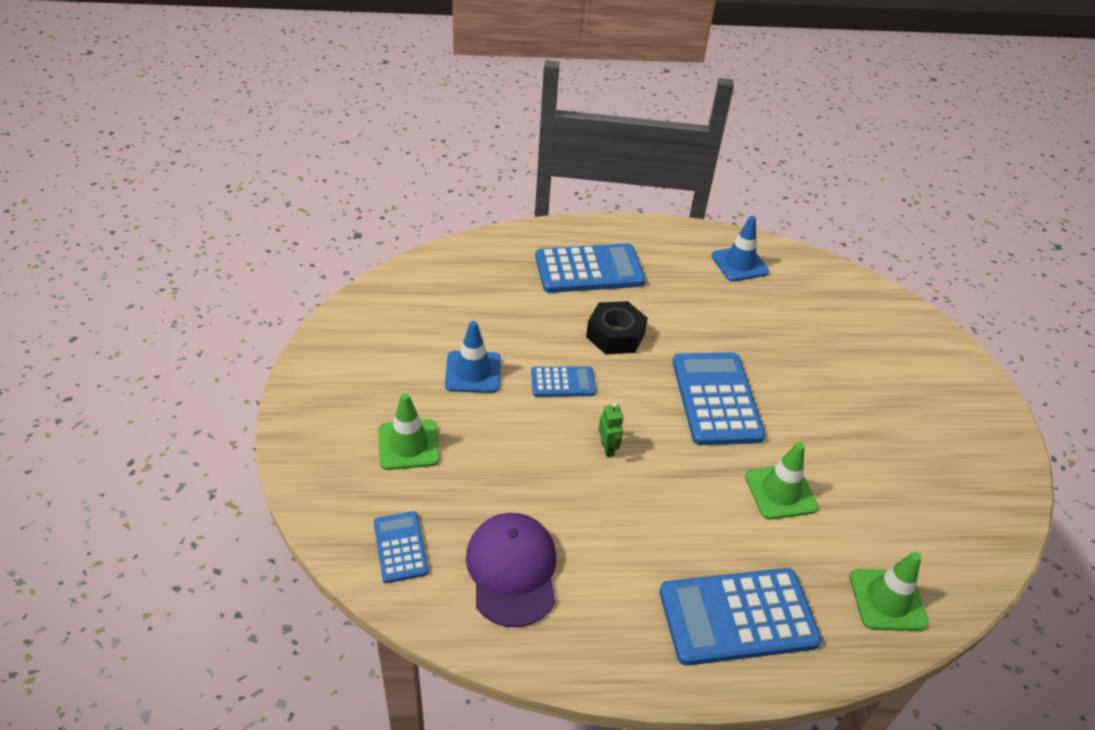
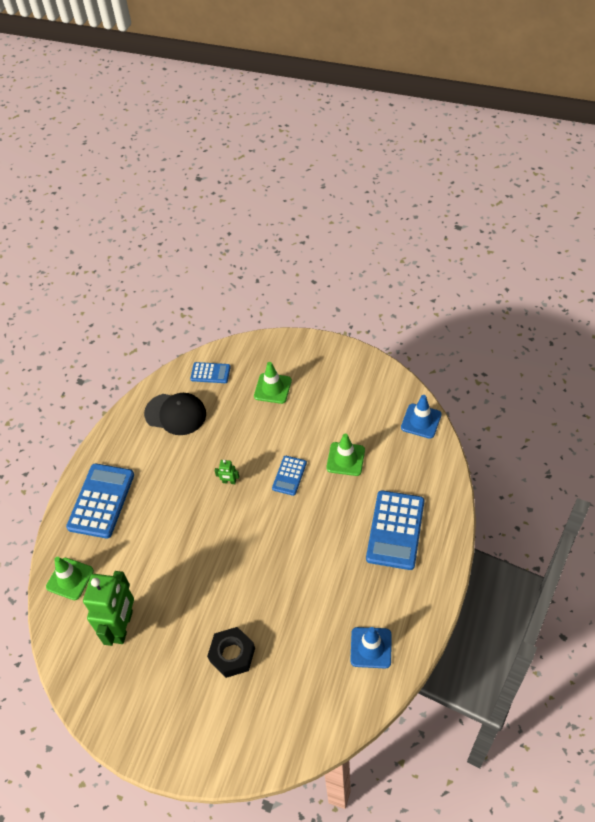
camera: 120 degrees right, 10 degrees up
(473, 372) = (316, 431): blue traffic cone -> blue traffic cone (421, 421)
(512, 570) = (175, 414): purple cap -> black cap
(615, 335) = (320, 521): black nut -> black nut (232, 655)
(716, 399) = (240, 559): blue calculator -> none
(780, 492) = (158, 561): green traffic cone -> green traffic cone (345, 459)
(895, 497) = (122, 626): none -> green robot

